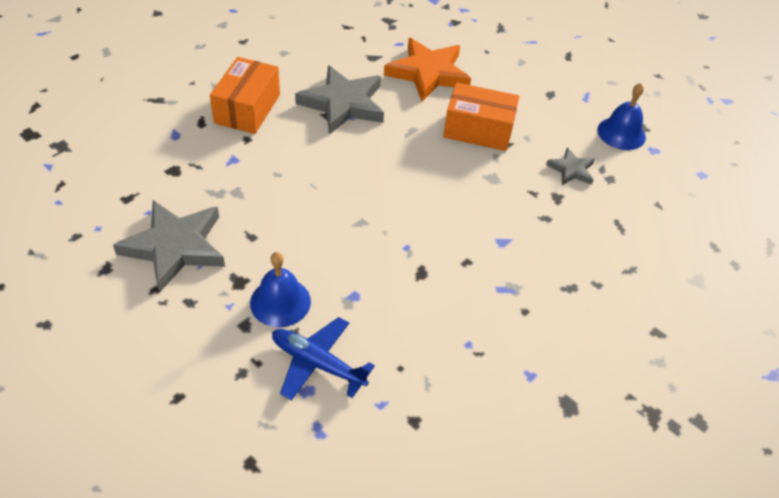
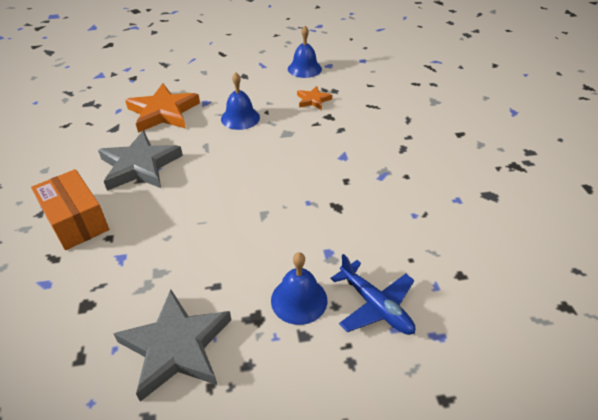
camera: 50 degrees left, 5 degrees down
(317, 363) = (375, 306): blue plane -> blue plane turned 105 degrees counterclockwise
(478, 130) = (240, 118): orange box -> blue bell
(571, 170) = (313, 100): grey star -> orange star

